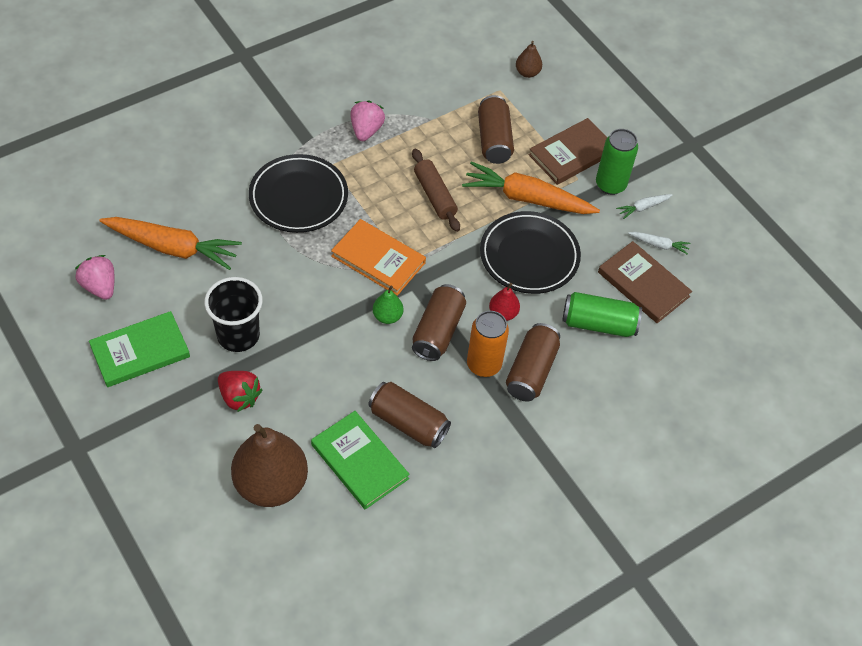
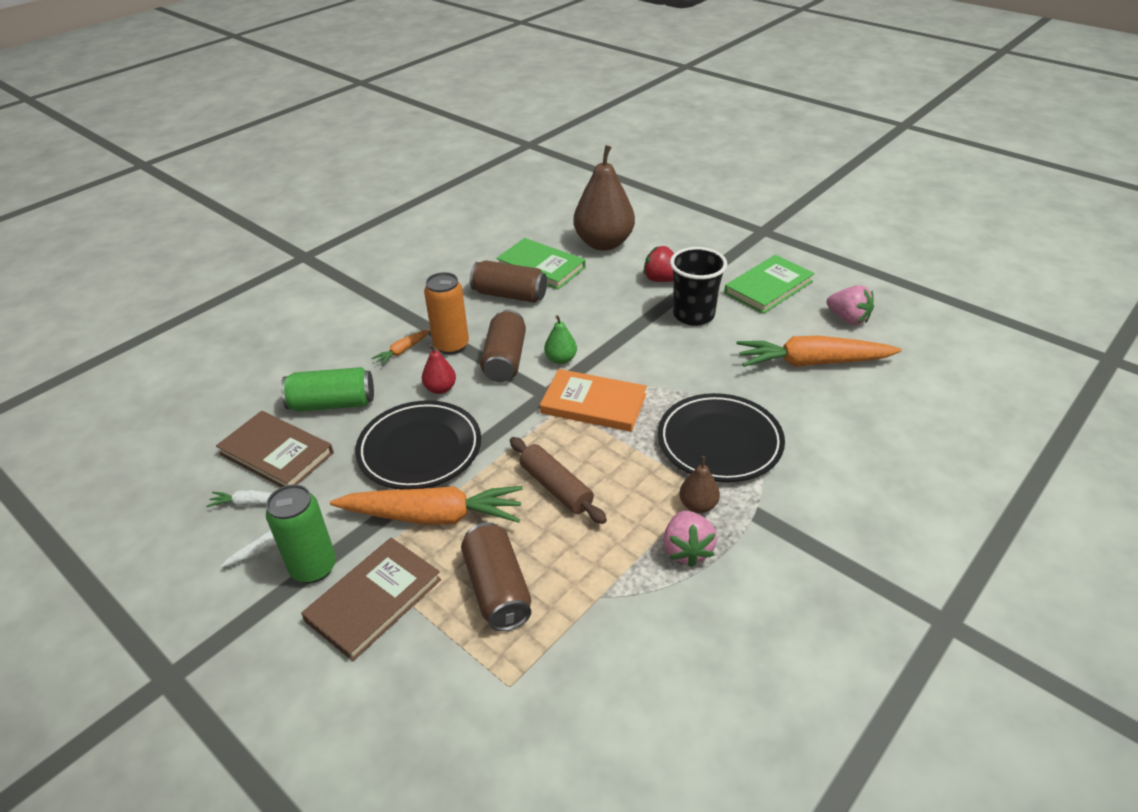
camera: 170 degrees right, 15 degrees down
(527, 72) = (467, 741): brown pear -> brown pear (698, 505)
(531, 371) = (403, 351): brown can -> orange carrot

